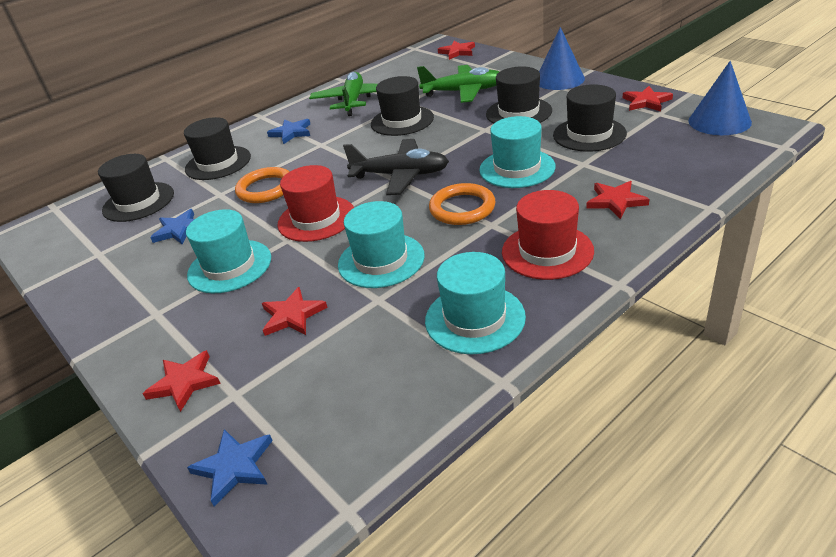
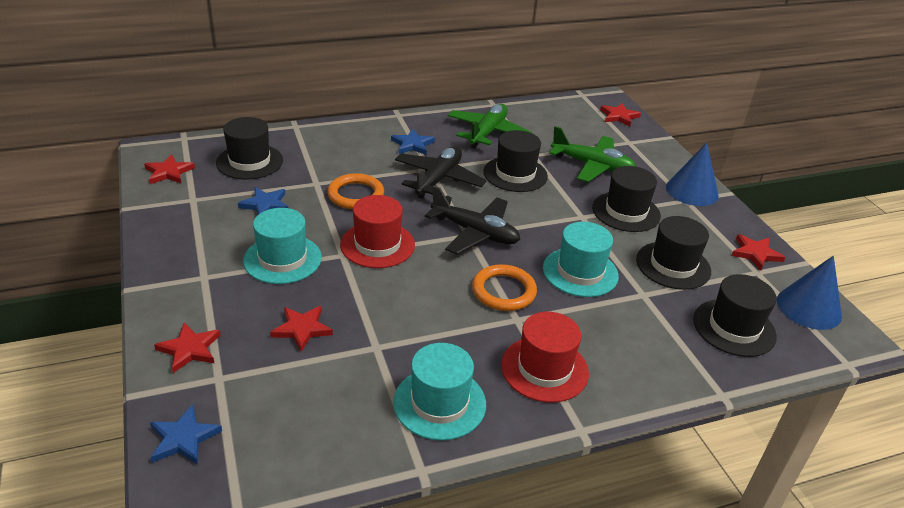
camera: 15 degrees right, 0 degrees up
(218, 163) = (333, 150): black hat -> black hat (734, 327)
(336, 149) = (438, 179): none -> black plane
(381, 260) = (402, 311): turquoise hat -> none
(616, 201) = (642, 348): red star -> red star (168, 172)

